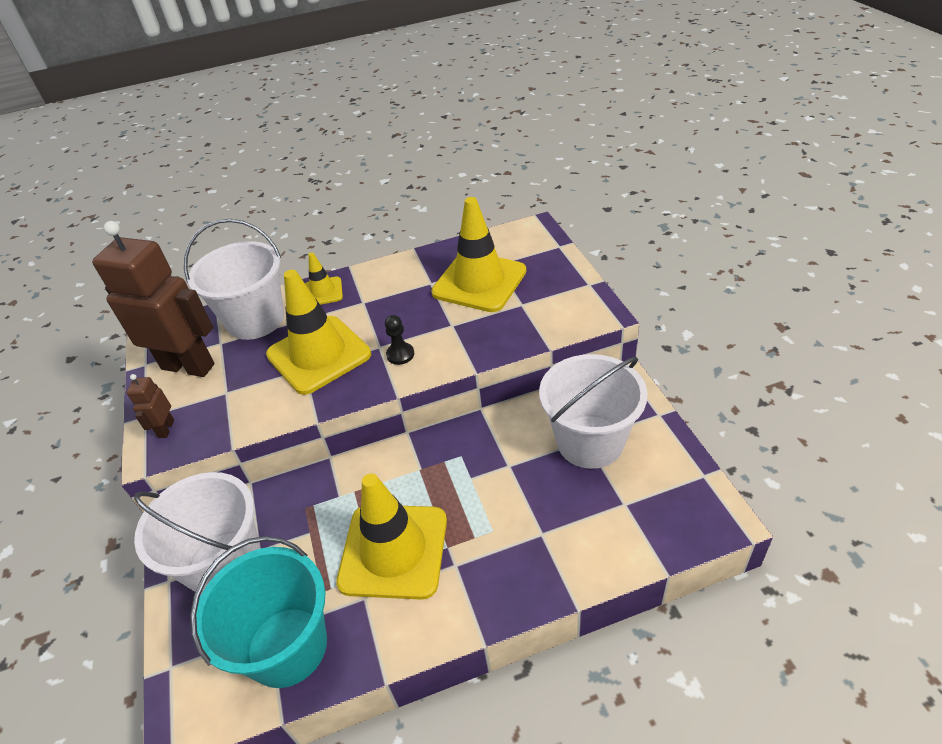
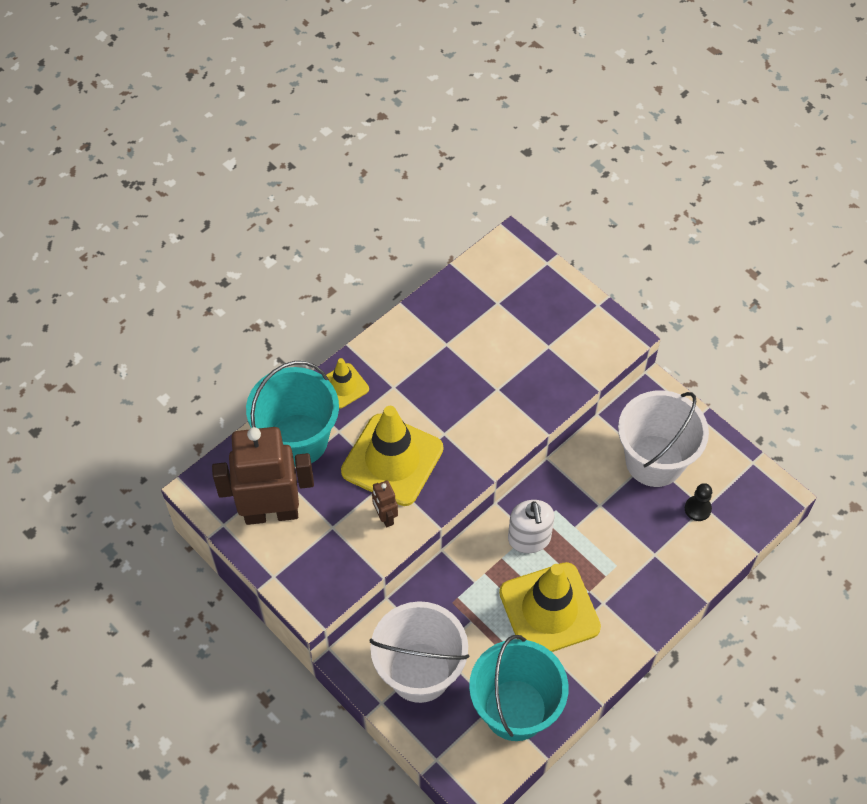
camera: 30 degrees left, 15 degrees up
(166, 429) = (305, 580): brown robot -> brown robot (385, 517)
(255, 320) = (298, 440): white bucket -> turquoise bucket
(400, 354) = (469, 436): black pawn -> black pawn (697, 509)
(418, 474) = (529, 538): none -> white soap dispenser
(479, 282) = (494, 330): yellow traffic cone -> none

